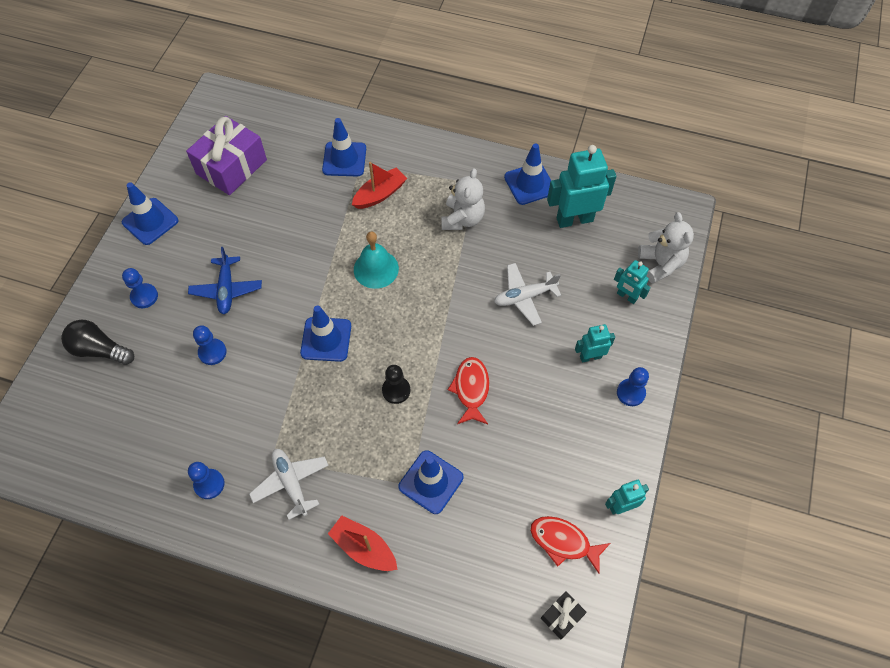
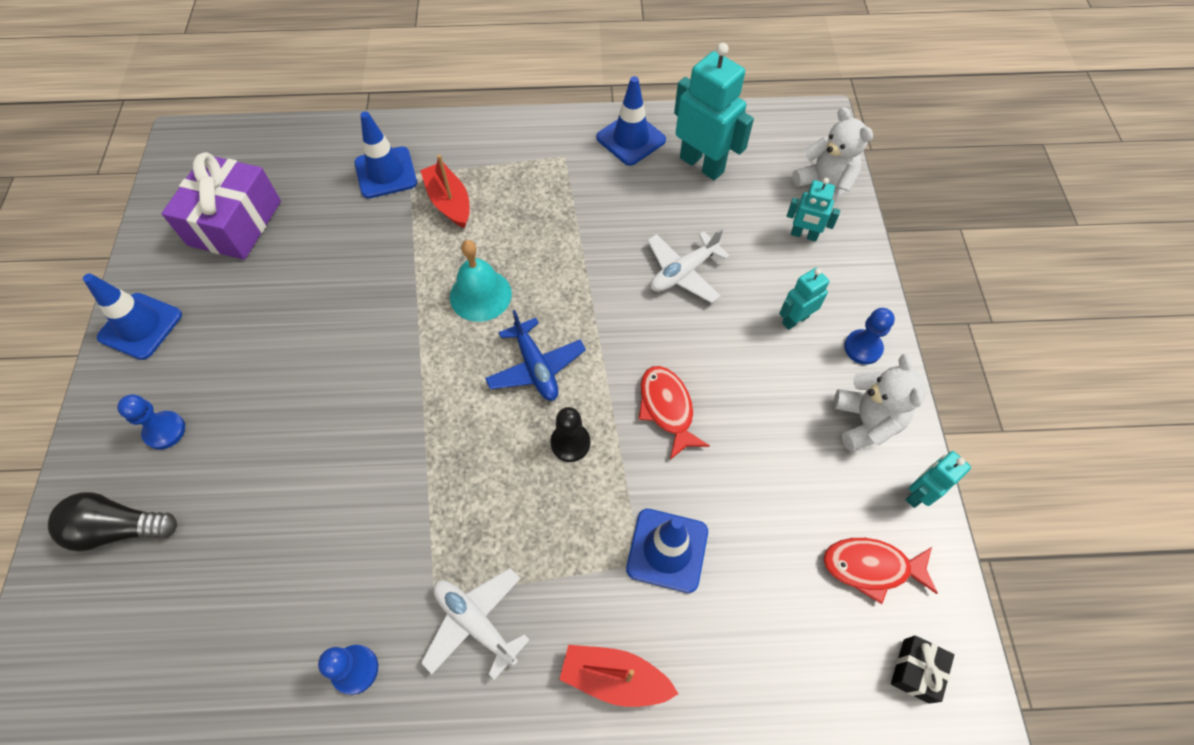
camera: 20 degrees left, 0 degrees up
(212, 352) = (293, 476): blue pawn -> none
(226, 289) = (284, 384): blue plane -> blue plane (536, 367)
(326, 339) = (449, 406): blue traffic cone -> none
(380, 194) = (449, 202): red boat -> red boat turned 60 degrees counterclockwise
(462, 219) = (566, 202): white teddy bear -> white teddy bear (866, 422)
(574, 219) = (702, 164): turquoise robot -> turquoise robot turned 75 degrees clockwise

